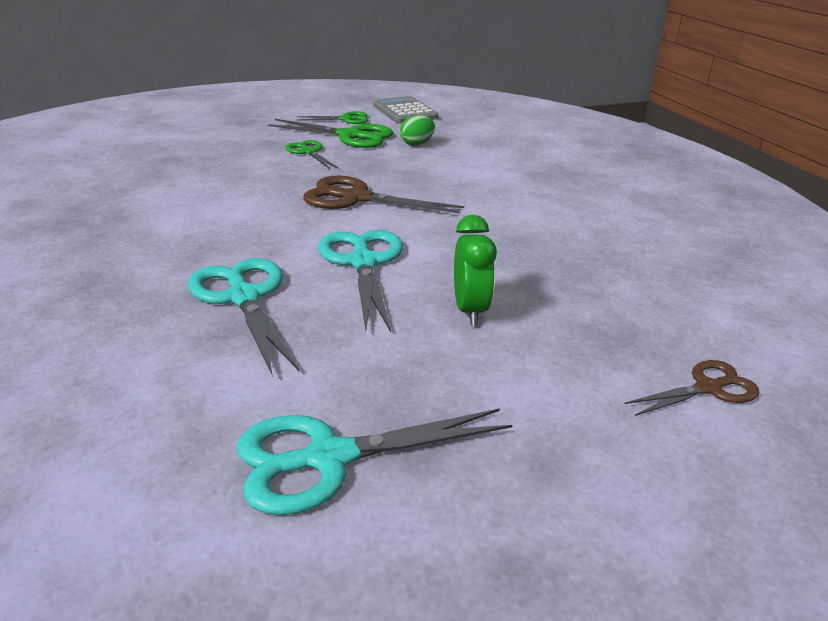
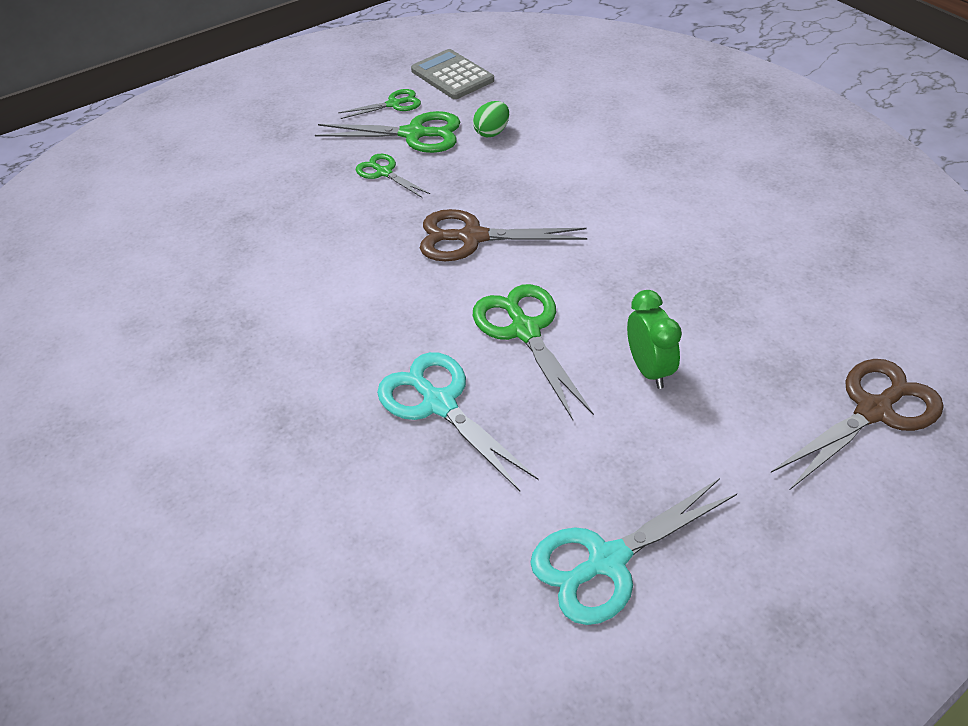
camera: 10 degrees left, 15 degrees up
(363, 263) = (525, 331): turquoise scissors -> green scissors
(708, 388) = (873, 411): brown scissors -> brown scissors, size x1.70

